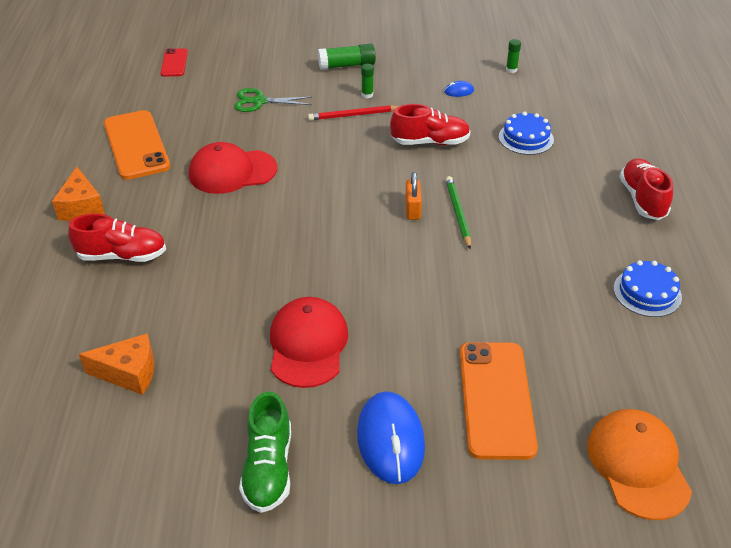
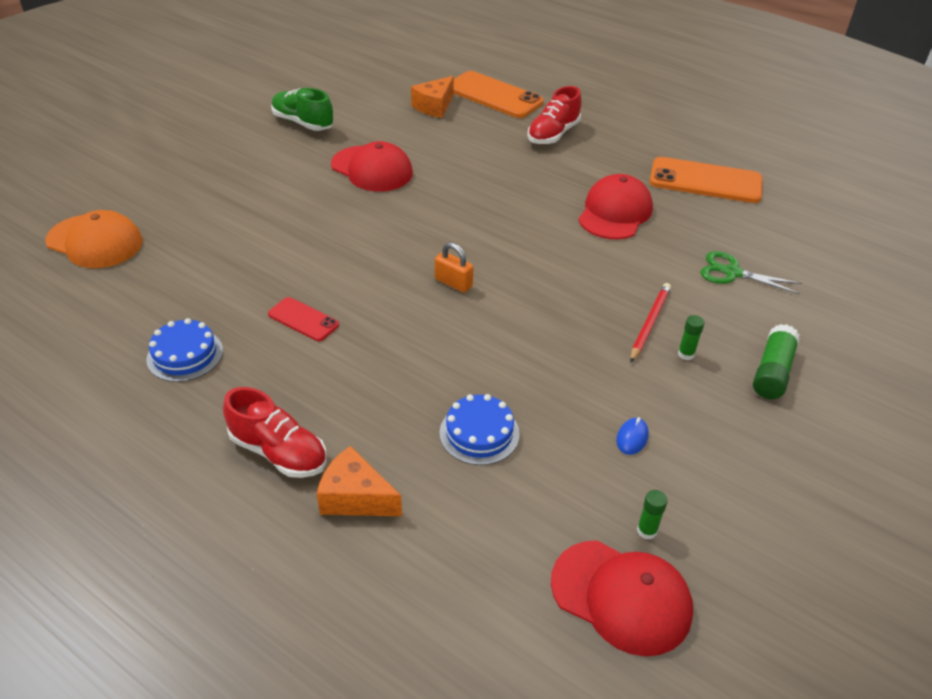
camera: 125 degrees right, 0 degrees up
(81, 207) = (633, 135): orange cheese -> orange cheese (355, 497)
(174, 63) = (862, 249): red phone -> red phone (303, 319)
(259, 101) = (732, 272): green scissors -> green scissors turned 105 degrees counterclockwise
(390, 440) = (258, 165): blue mouse -> none
(430, 142) = (546, 351): red shoe -> none
(457, 213) = (416, 305): green pencil -> none
(496, 399) = (222, 216): orange phone -> orange phone (494, 95)
(555, 65) = (621, 597): none -> red cap

